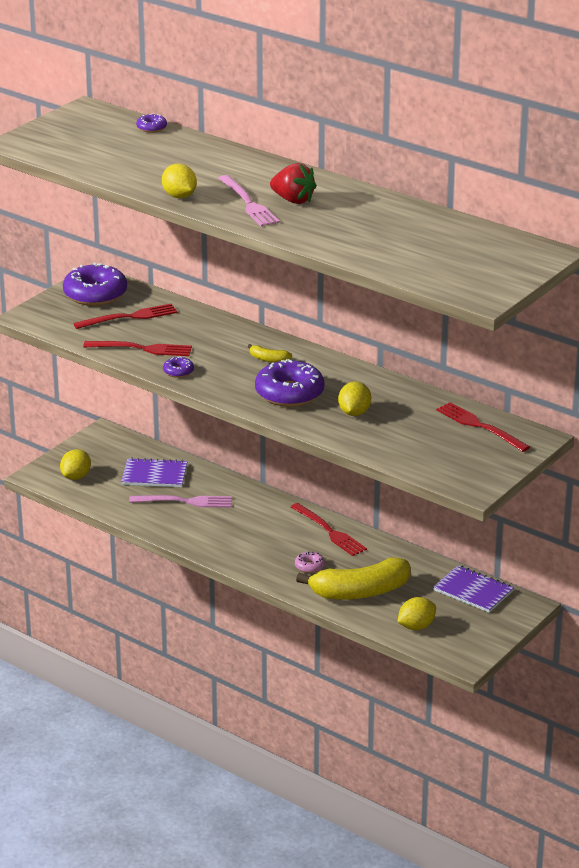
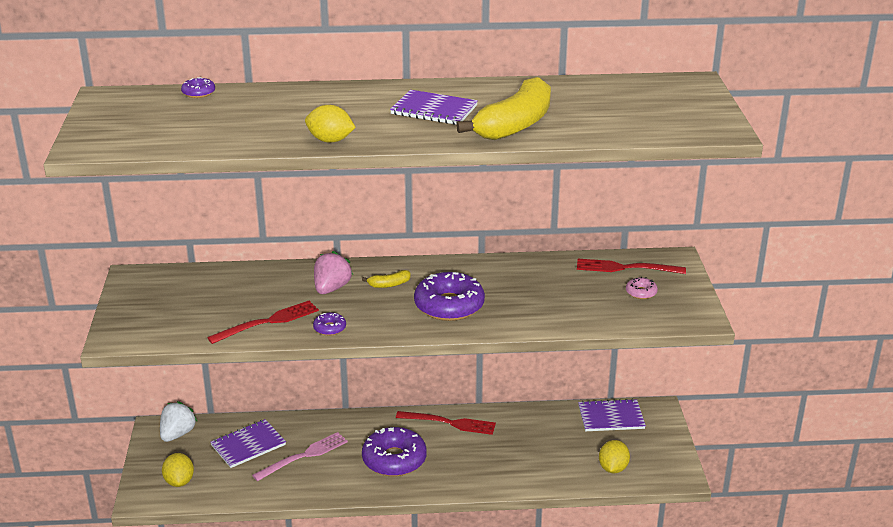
camera: 40 degrees left, 0 degrees up
(95, 294) = (153, 291): purple donut -> purple donut (394, 460)
(114, 443) = (177, 434): none -> white strawberry
(130, 317) = (215, 298): red fork -> none
(221, 344) = (331, 288): none -> pink strawberry
(249, 203) = (402, 125): pink fork -> none
(293, 200) = (434, 110): red strawberry -> purple notebook
(309, 566) = (473, 460): pink donut -> pink donut (641, 292)
(354, 413) = (523, 299): yellow lemon -> none
(360, 592) = (537, 462): yellow banana -> yellow banana (515, 125)

